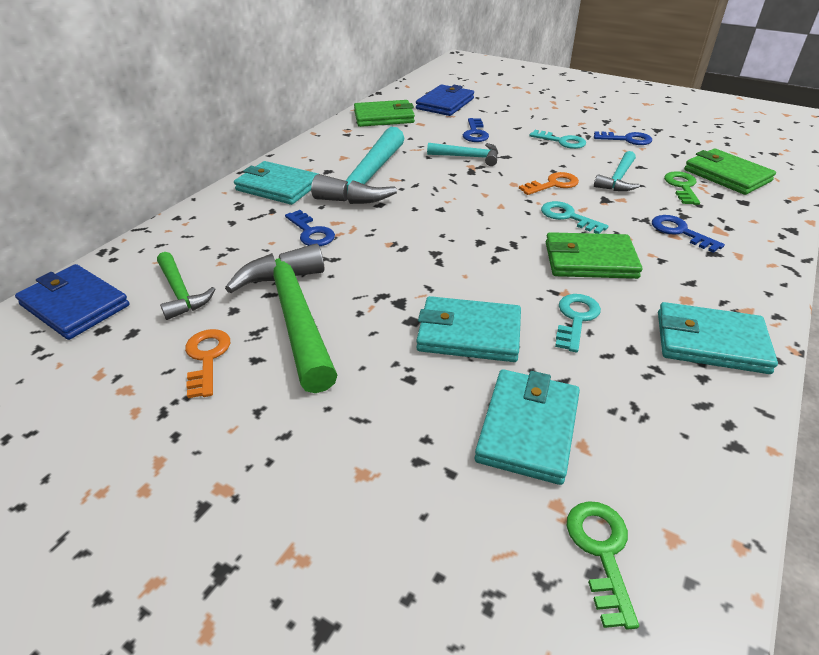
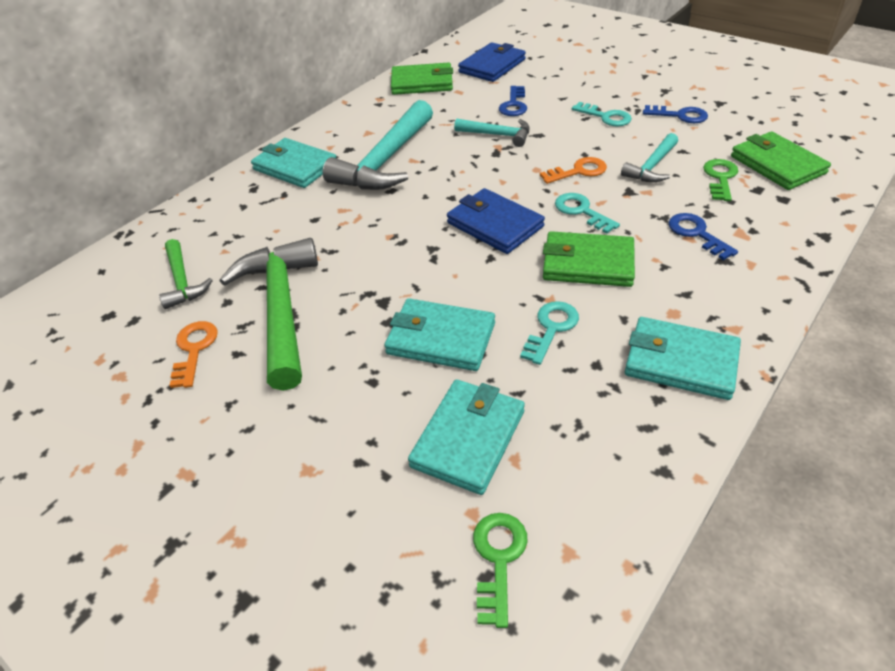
camera: 10 degrees right, 5 degrees up
(75, 305) = (88, 290): blue wallet -> blue wallet (494, 225)
(311, 232) = (316, 221): blue key -> none

